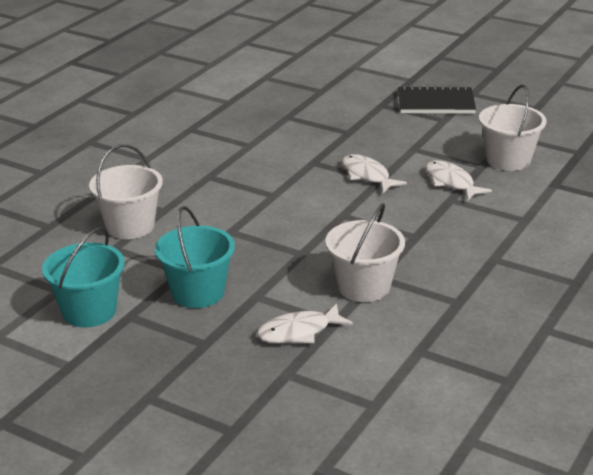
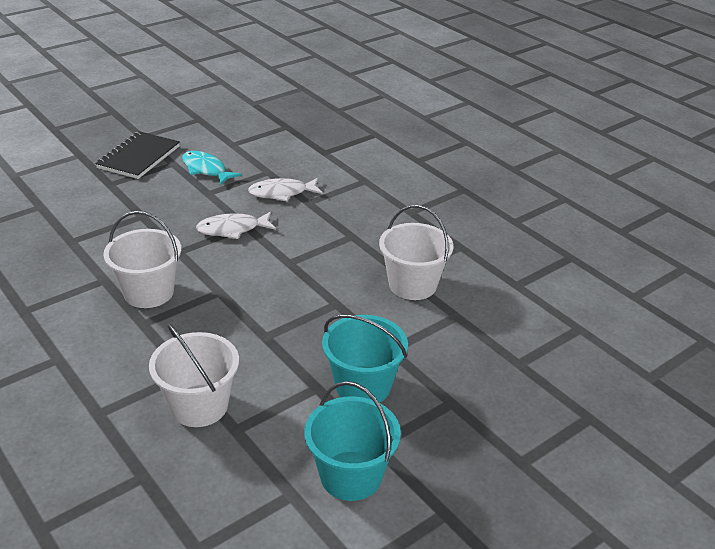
camera: 70 degrees left, 5 degrees up
(299, 332) = (461, 339): white fish -> none
(450, 137) = (206, 170): none -> turquoise fish
(508, 160) = (270, 157): white bucket -> white bucket (148, 292)

